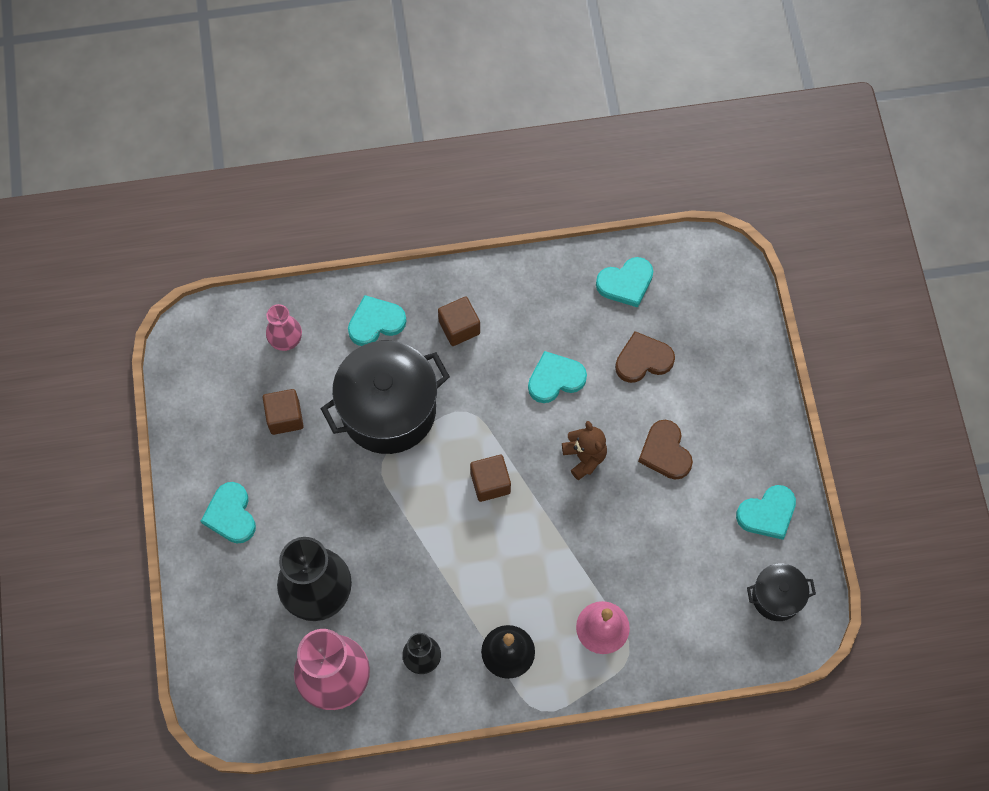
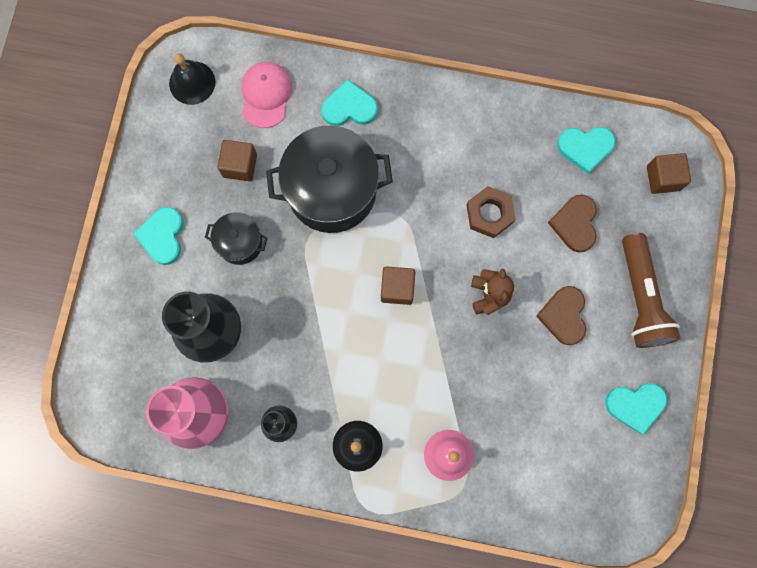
camera: 20 degrees right, 10 degrees up
(204, 351) = (192, 82): none -> black bell
(285, 339) = (266, 95): pink vase -> pink cap
(459, 327) = (421, 137): brown cube -> brown cube (663, 178)
(555, 379) = (489, 214): turquoise heart -> brown nut
(643, 360) = (575, 224): brown heart -> brown heart turned 90 degrees counterclockwise
(733, 408) = (641, 297): none -> brown flashlight
(776, 597) = (615, 485): black pot -> black pot (240, 243)

